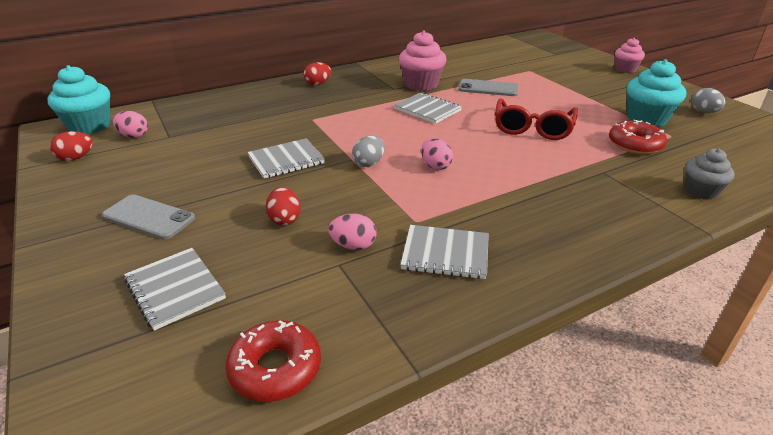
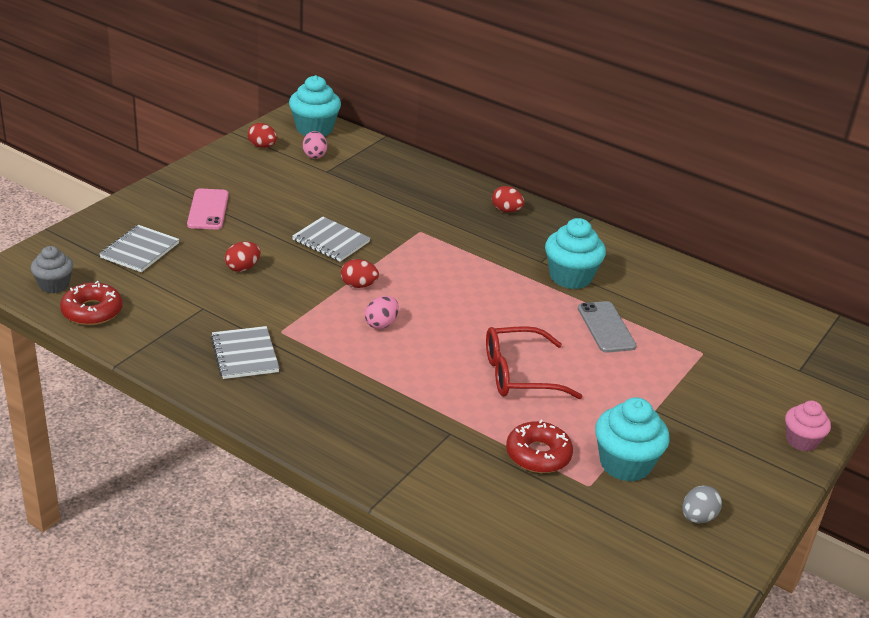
camera: 60 degrees right, 0 degrees up
(149, 217) = (208, 209): grey phone -> pink phone
(353, 246) = (228, 308): pink egg -> none
(369, 163) = (358, 285): grey egg -> red egg
(421, 84) = (570, 277): pink cupcake -> turquoise cupcake
(427, 110) = (503, 295): grey notebook -> none
(700, 191) = (456, 504): grey cupcake -> grey cupcake (54, 285)

